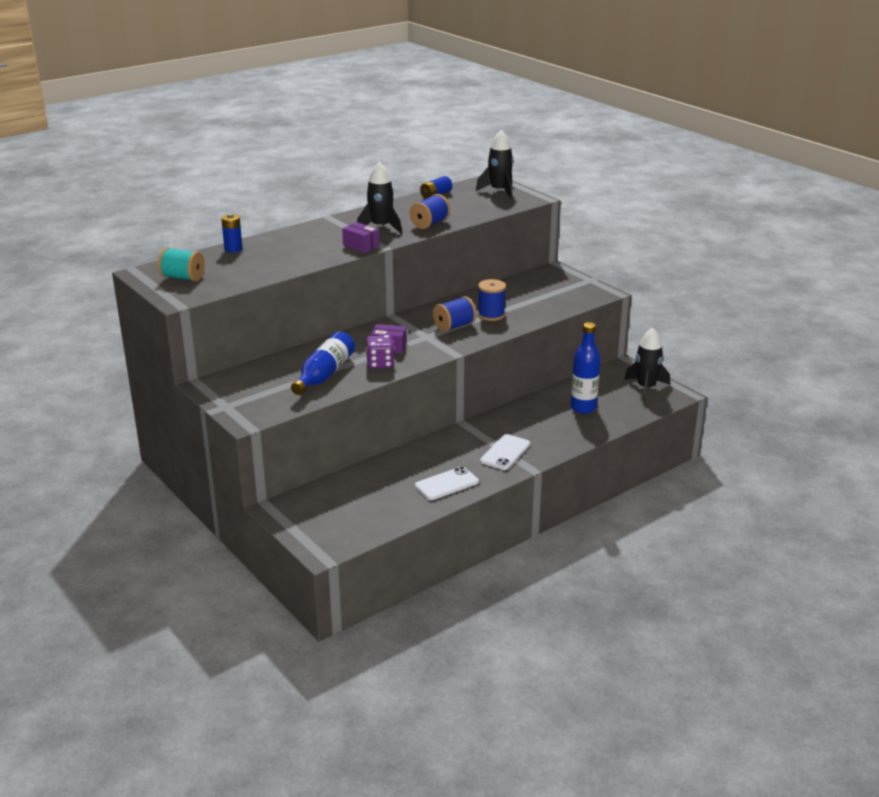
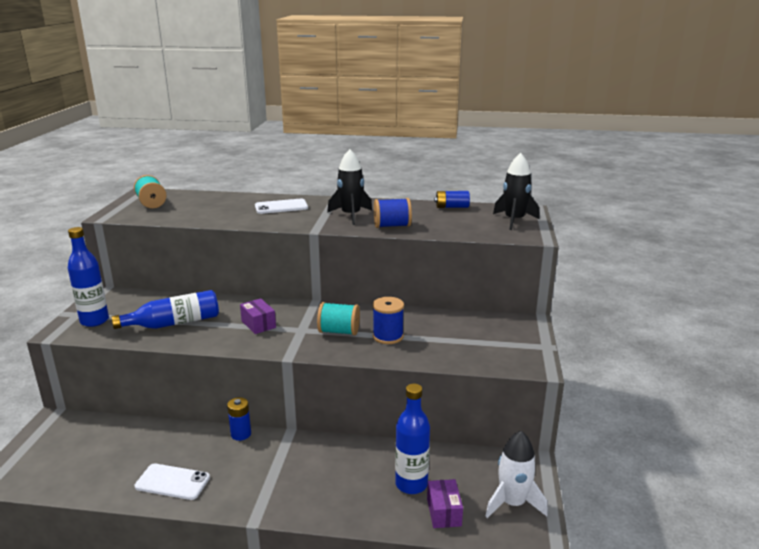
camera: 45 degrees right, 5 degrees down
(233, 249) = (225, 197): blue battery -> blue battery (241, 434)
(255, 402) = (94, 321): none -> blue bottle
(361, 246) = (302, 223): purple box -> purple box (444, 512)
(380, 364) = (223, 335): purple dice -> none
(454, 326) = (339, 331): blue spool -> turquoise spool
(505, 452) = (266, 484): white phone -> white phone (281, 207)
(646, 388) = (512, 503): black rocket -> white rocket

